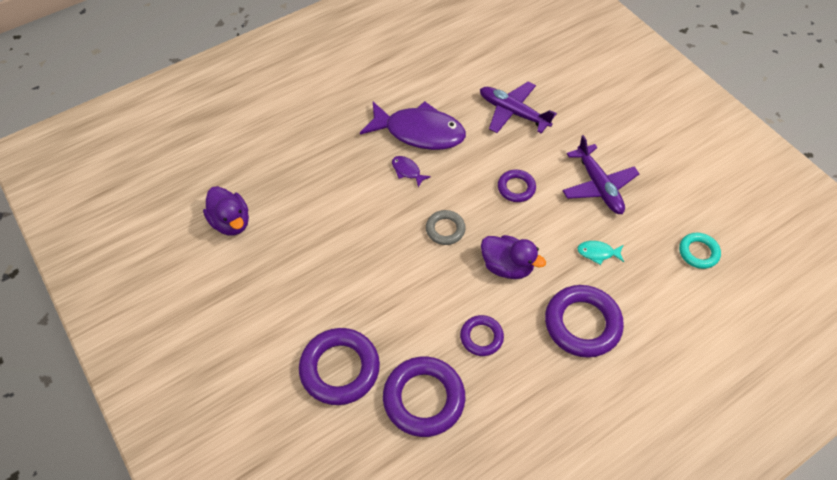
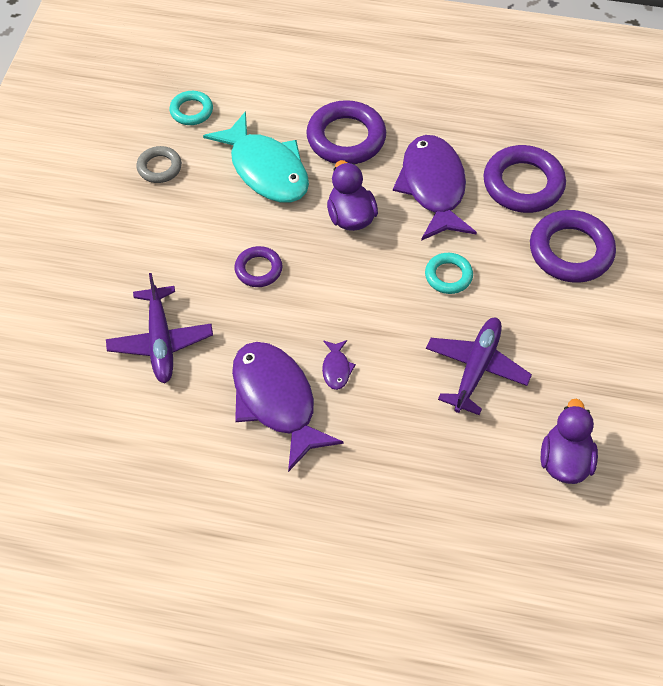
camera: 135 degrees left, 0 degrees up
(403, 278) = (448, 276): none -> turquoise ring
(445, 229) = (366, 286): grey ring -> grey ring (159, 167)
(481, 337) = (433, 187): purple ring -> purple fish
(598, 186) = (188, 213): purple plane -> purple plane (476, 368)
(598, 253) = (266, 169): turquoise fish -> turquoise fish, size x2.47

